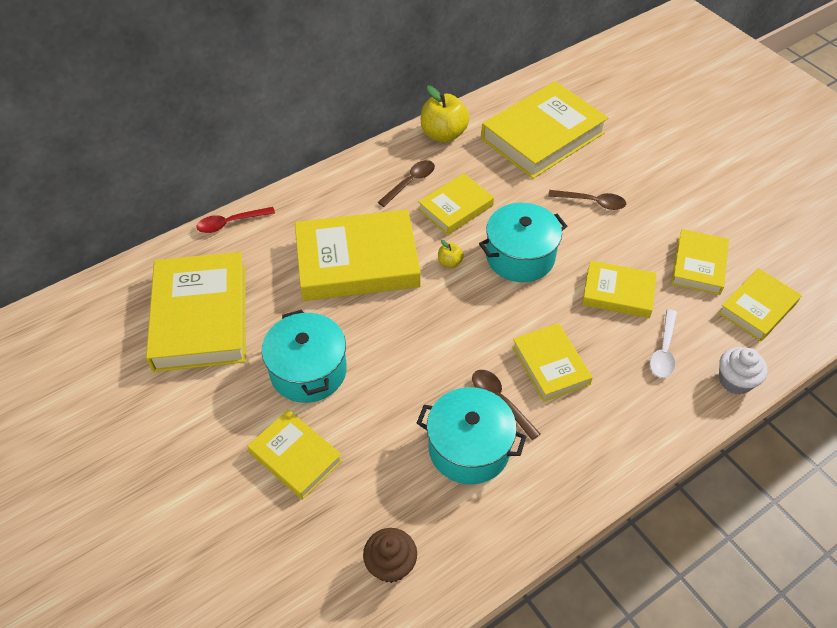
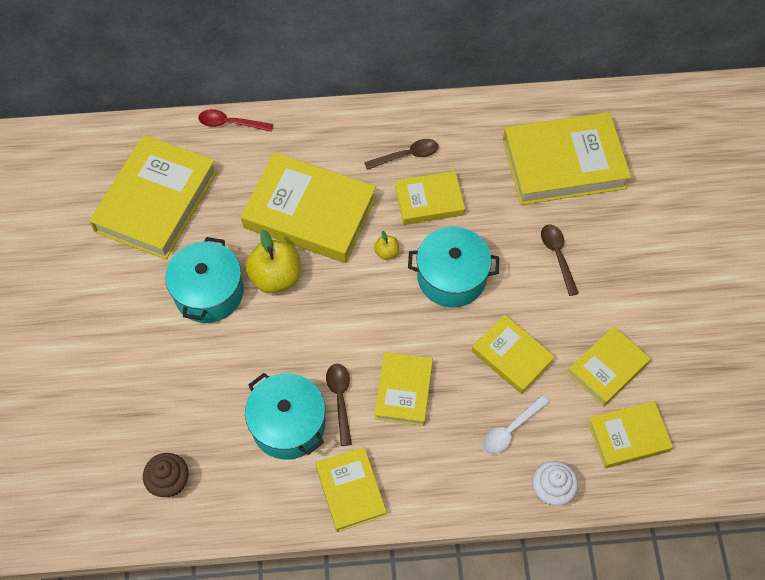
camera: 30 degrees right, 10 degrees up
(295, 457) = (155, 359): yellow book -> yellow book (351, 491)
(443, 134) = (471, 119): yellow apple -> yellow apple (275, 277)
(592, 202) = (557, 256): brown spoon -> brown spoon turned 150 degrees counterclockwise

